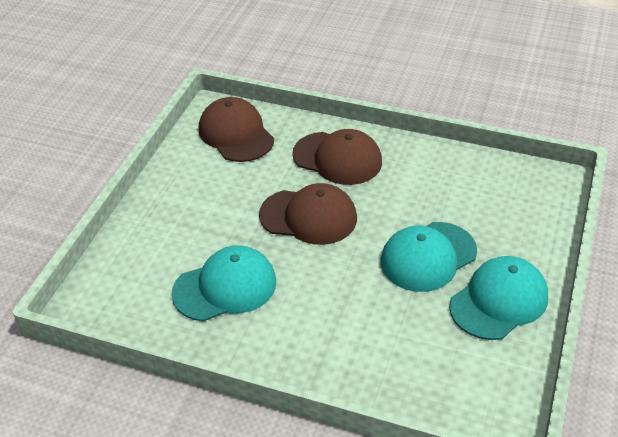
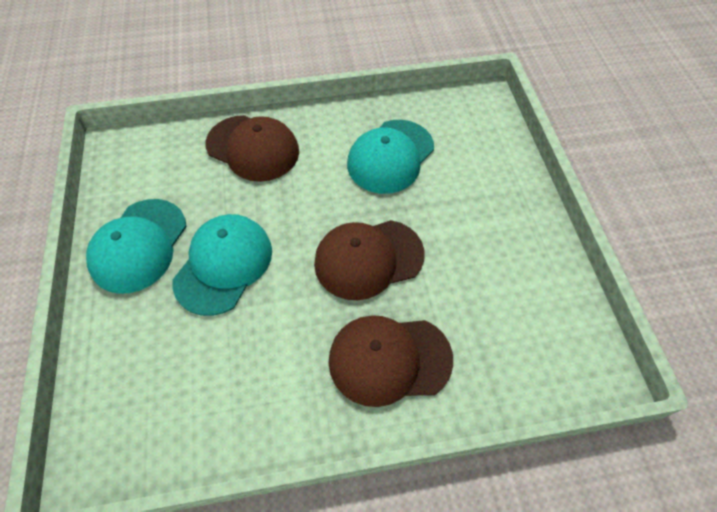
camera: 150 degrees right, 15 degrees up
(236, 134) = (535, 340): brown cap -> brown cap (253, 148)

